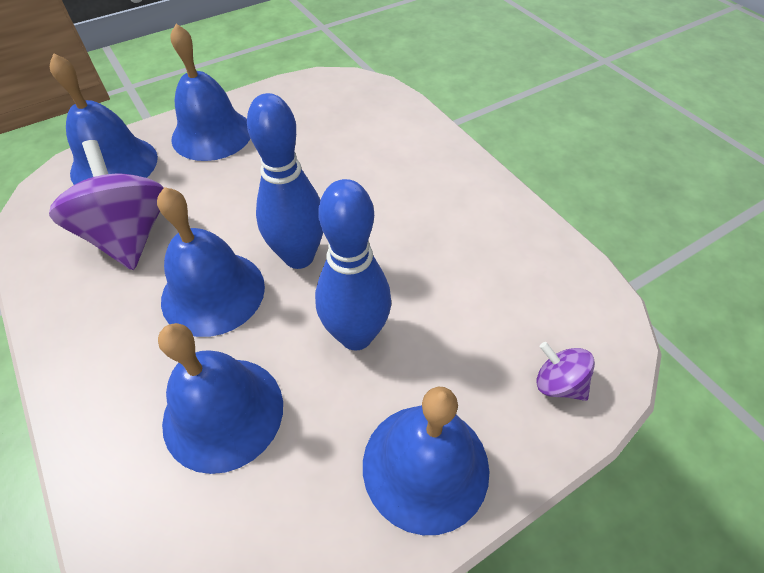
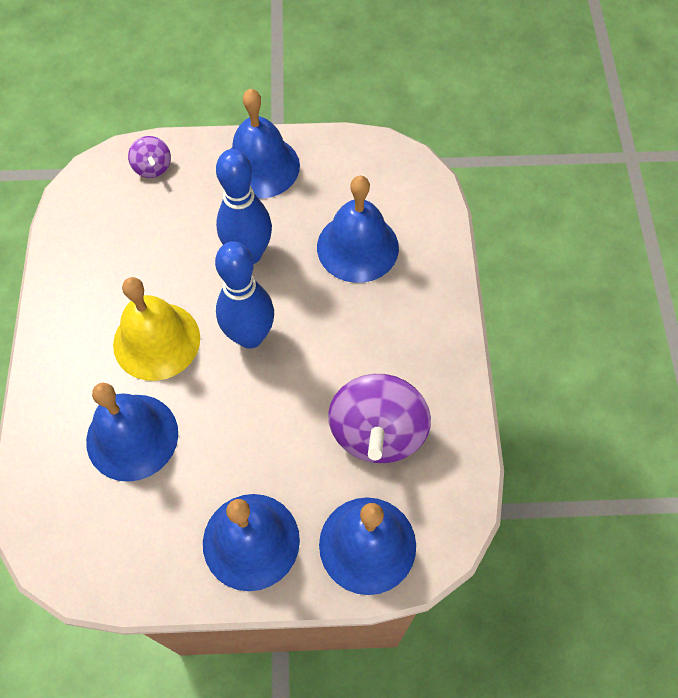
camera: 150 degrees left, 10 degrees up
(213, 292) = (329, 337): blue bell -> blue bell (132, 437)
(386, 215) = (156, 341): none -> yellow bell

